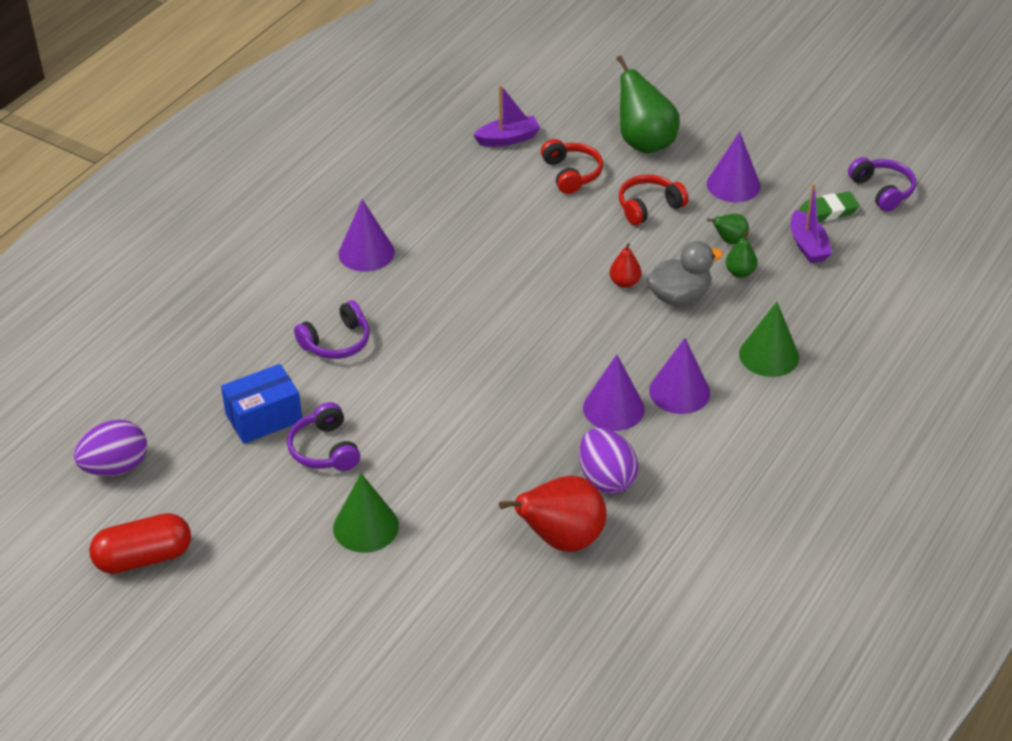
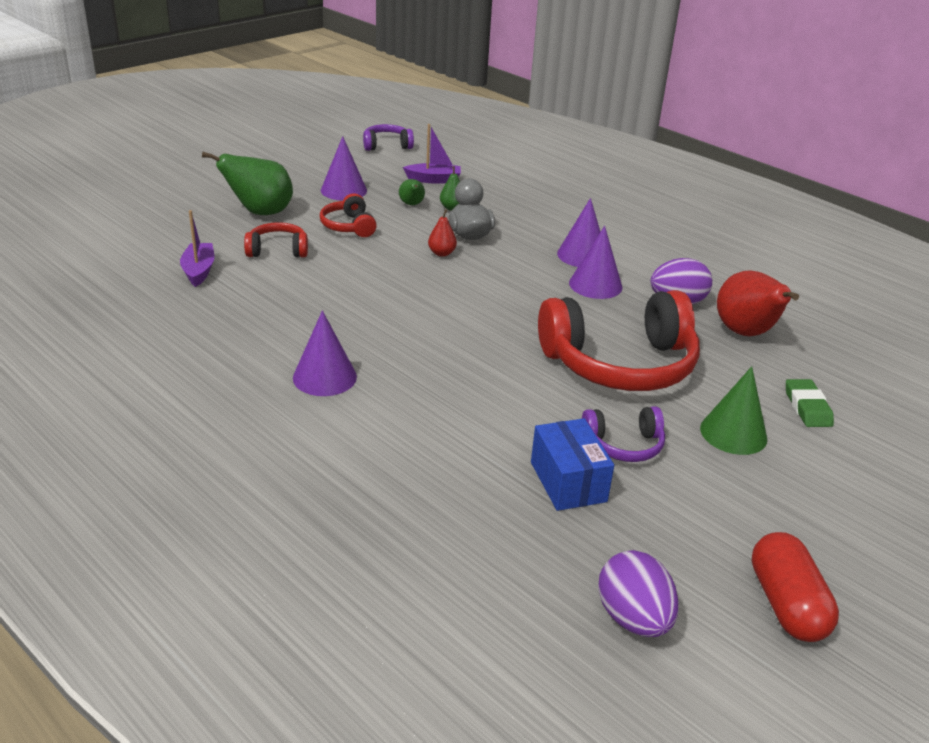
camera: 80 degrees left, 10 degrees down
(336, 342) = (461, 415): purple headphones -> none
(457, 439) = (620, 364): none -> red headphones
(769, 355) = (551, 216): green cone -> none
(828, 211) = (398, 166): green eraser -> green eraser (807, 407)

